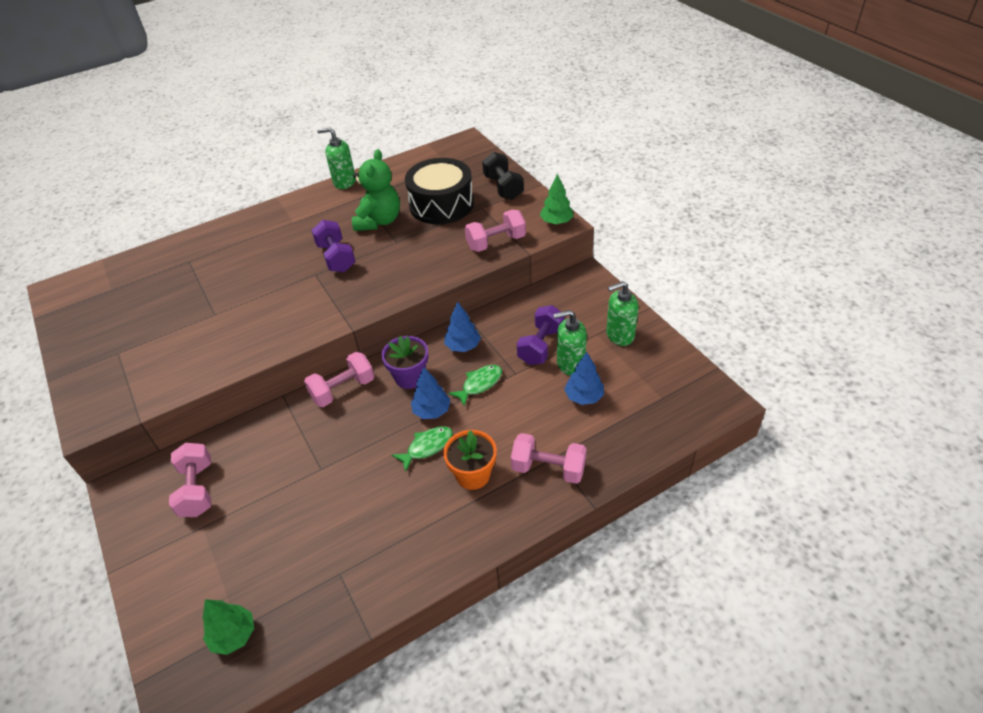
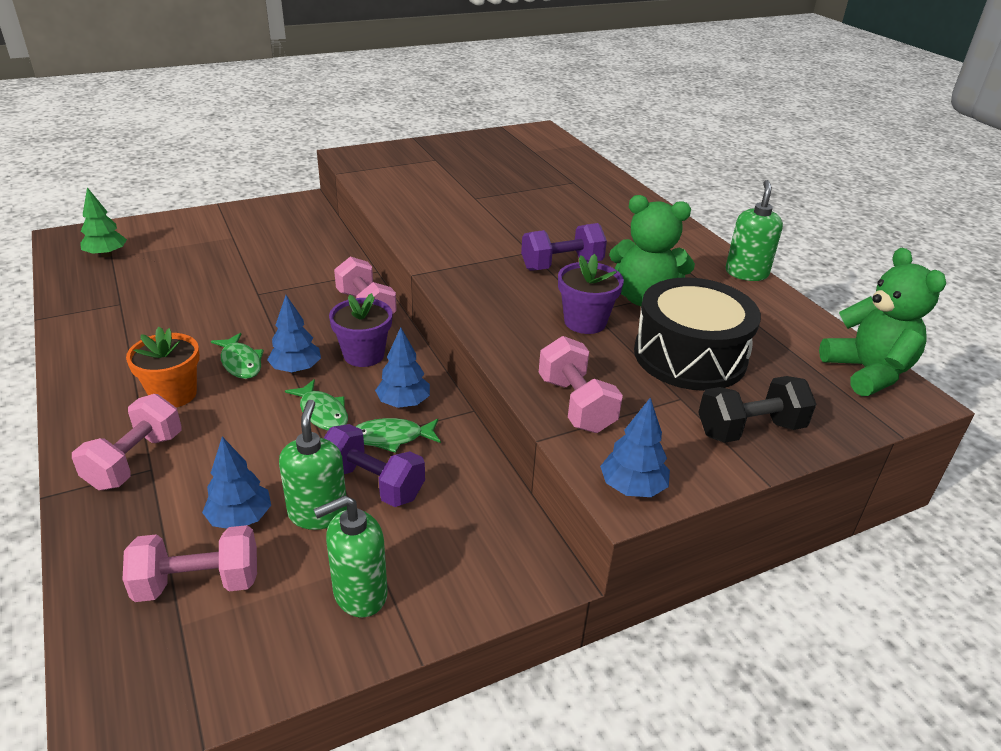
camera: 90 degrees right, 10 degrees down
(197, 489) = (277, 233): pink dumbbell -> pink dumbbell (198, 583)
(410, 243) = (585, 322): none -> purple flower pot
(447, 150) = (867, 372): none -> green teddy bear
(498, 345) = (392, 438): none -> green fish
(556, 222) = (632, 487): green tree -> blue tree
(619, 335) = (359, 594): green soap dispenser -> green soap dispenser turned 105 degrees counterclockwise

